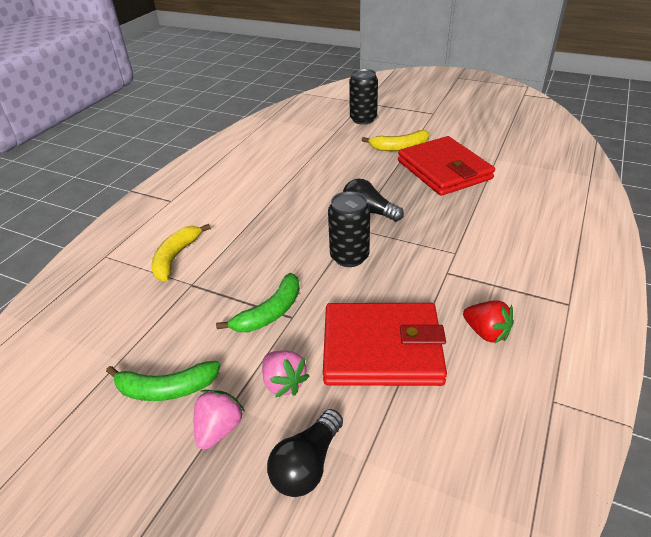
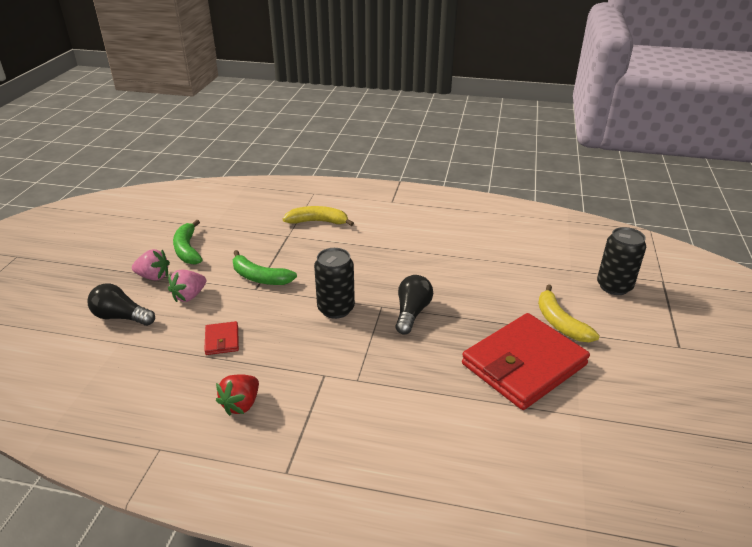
camera: 75 degrees right, 5 degrees down
(382, 348) = (222, 340): red wallet -> red wallet, size x0.41

